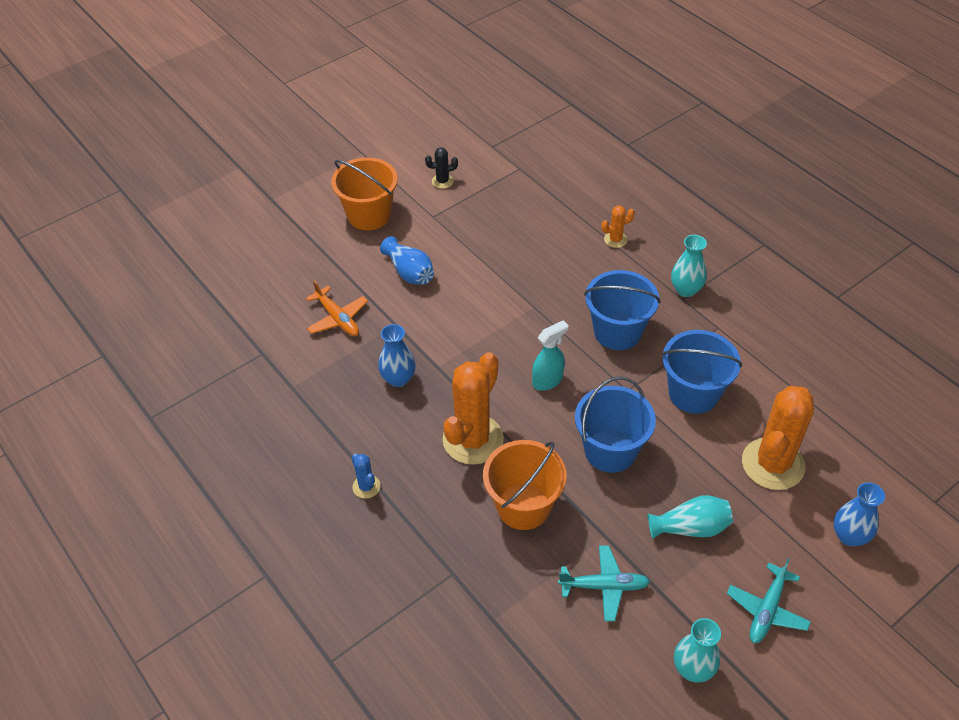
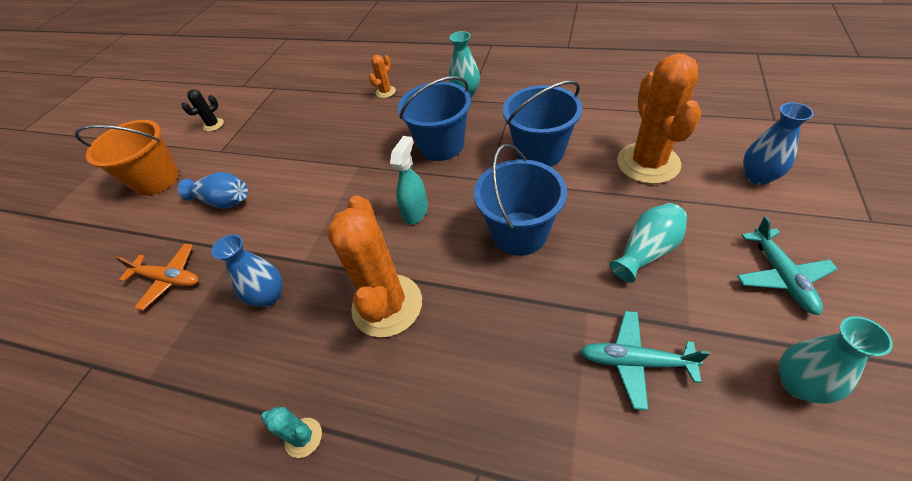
camera: 30 degrees left, 0 degrees up
(366, 487) = (303, 437): blue cactus -> turquoise cactus
(523, 506) = (488, 336): orange bucket -> none
(604, 586) = (636, 361): turquoise plane -> turquoise plane turned 135 degrees counterclockwise

